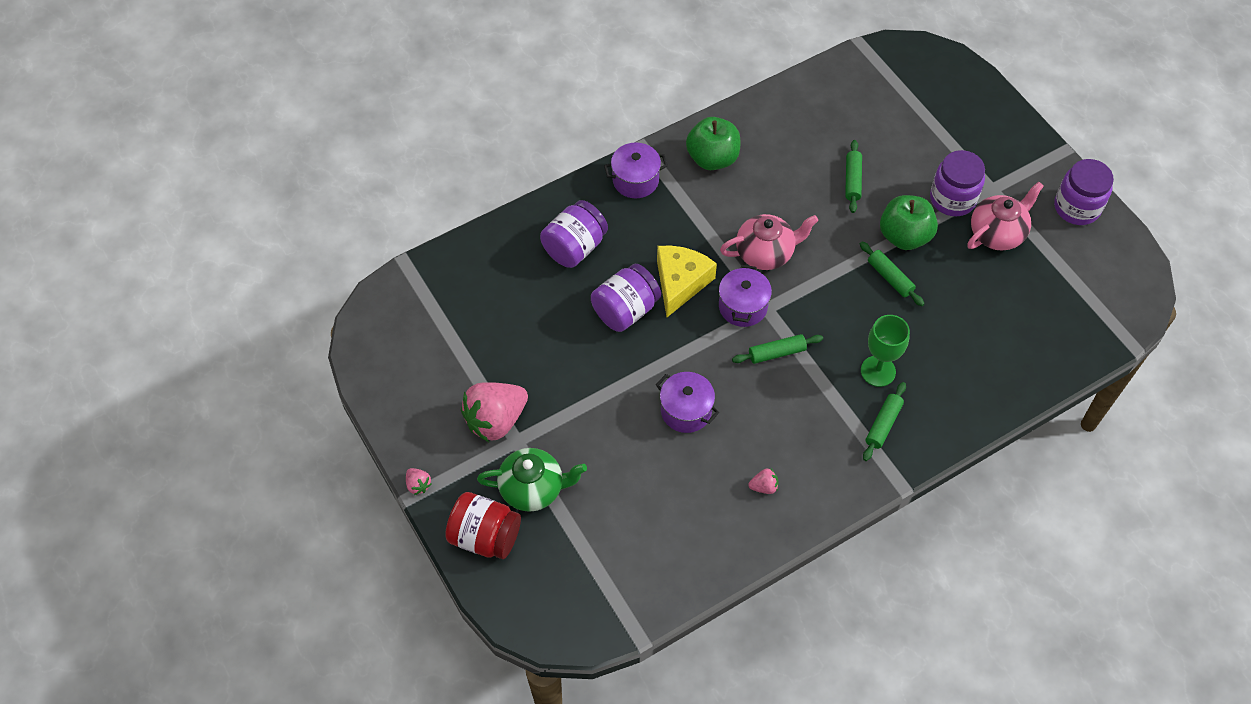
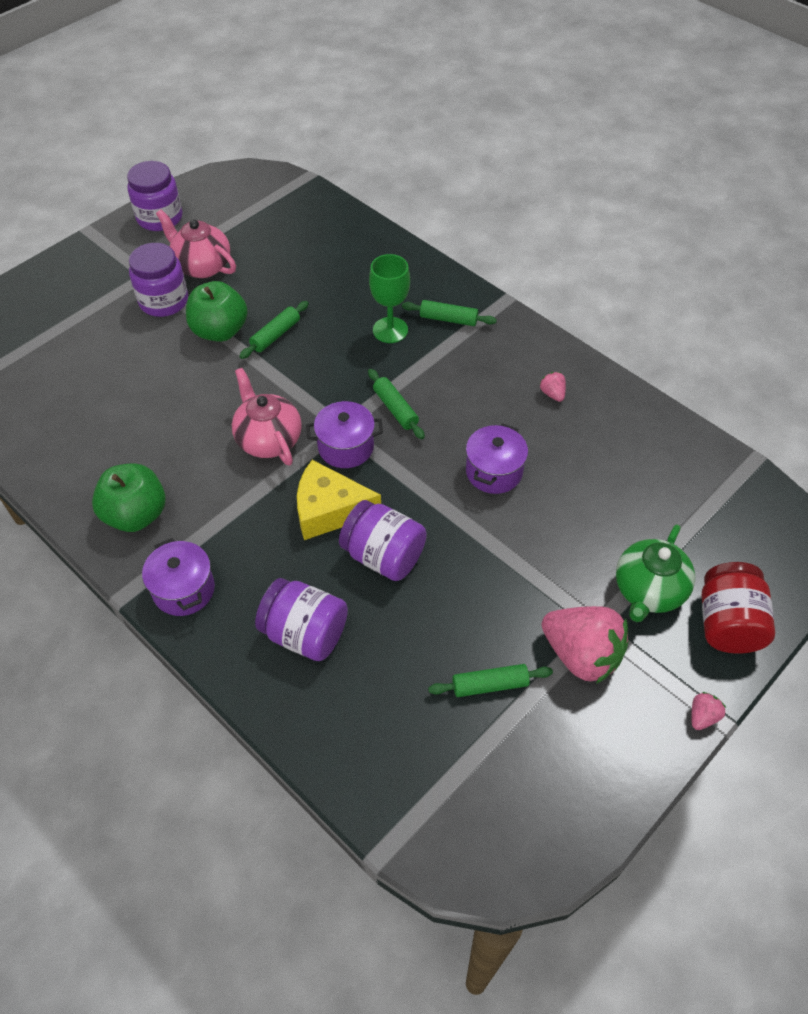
camera: 105 degrees left, 5 degrees down
(533, 488) = (648, 591): green teapot -> green teapot turned 135 degrees counterclockwise
(852, 180) = (151, 381): green rolling pin -> green rolling pin (489, 685)

